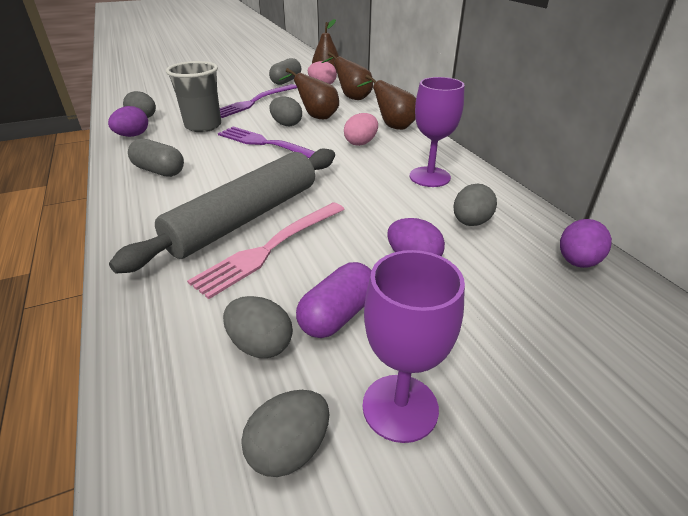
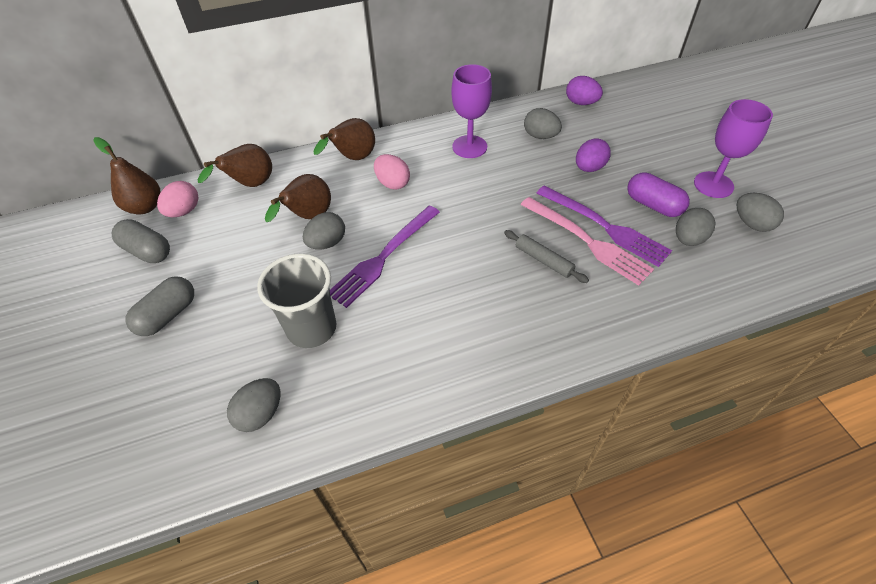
camera: 85 degrees left, 15 degrees up
(133, 136) = (329, 409): purple egg -> none
(159, 171) = (446, 349): grey capsule -> grey capsule (168, 315)
(246, 218) = (543, 260): grey rolling pin -> grey rolling pin, size x0.41
(253, 102) = (232, 282): purple fork -> purple fork (606, 227)

